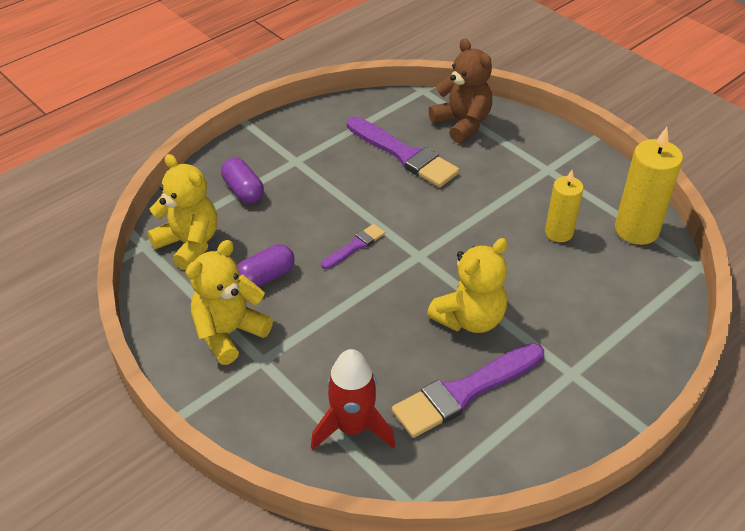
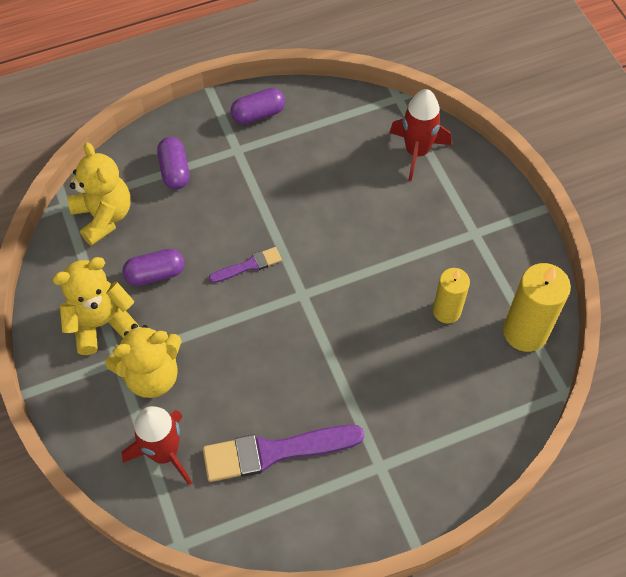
camera: 20 degrees right, 15 degrees up
(302, 130) = (258, 114): none -> purple capsule
(404, 154) = (342, 173): purple brush -> none
(462, 124) = (417, 152): brown teddy bear -> red rocket
(469, 318) = (315, 378): yellow teddy bear -> yellow teddy bear (152, 375)

